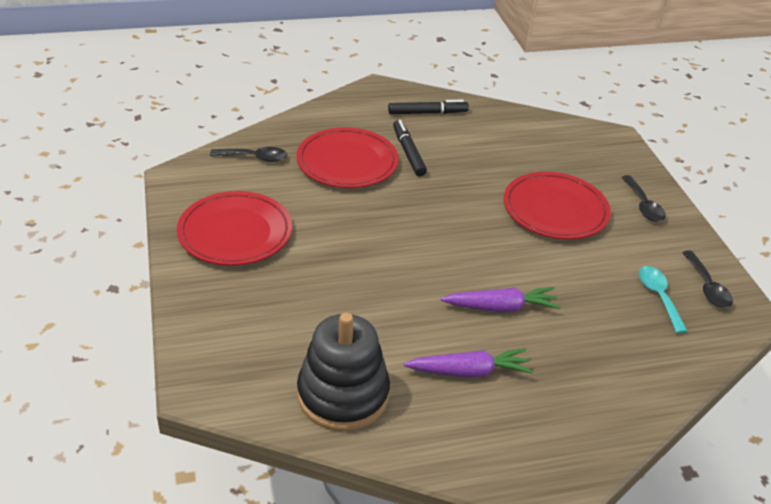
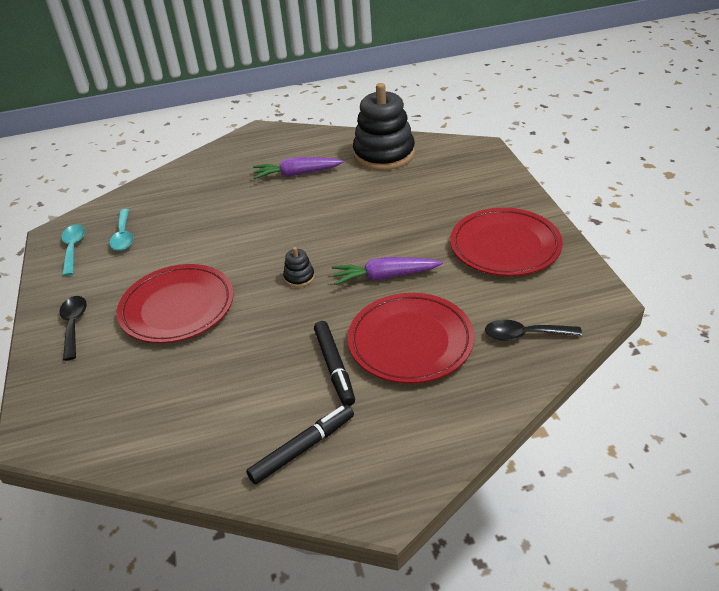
camera: 175 degrees left, 0 degrees up
(427, 113) = (303, 448): black marker -> black marker turned 150 degrees clockwise
(445, 225) = (299, 277): none -> black stacking toy
(501, 307) = (263, 214): purple carrot -> purple carrot (385, 277)
(707, 287) = (73, 249): black spoon -> turquoise spoon

